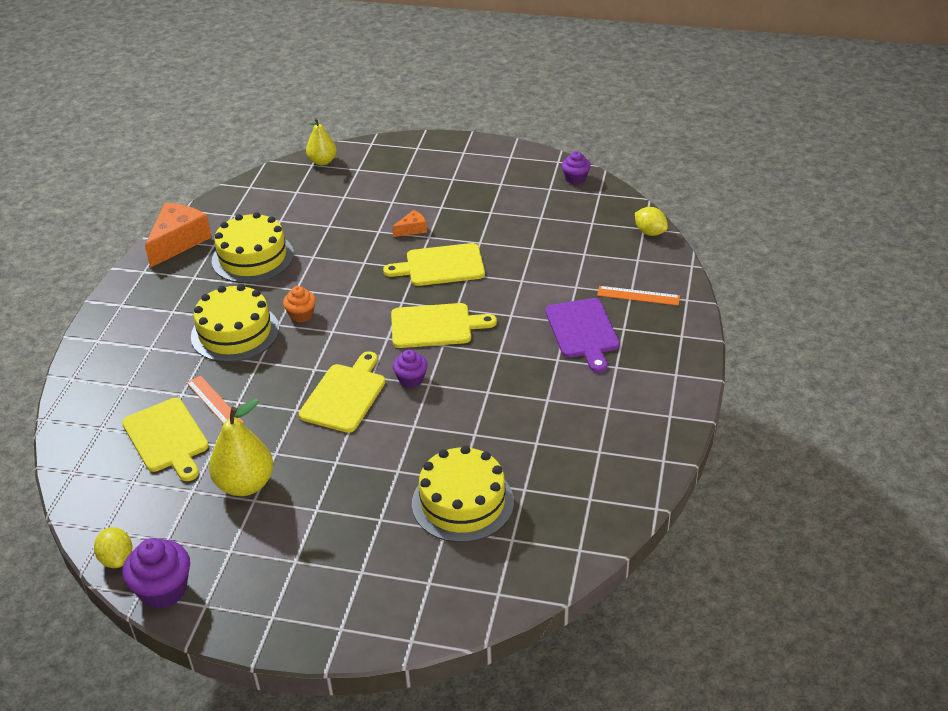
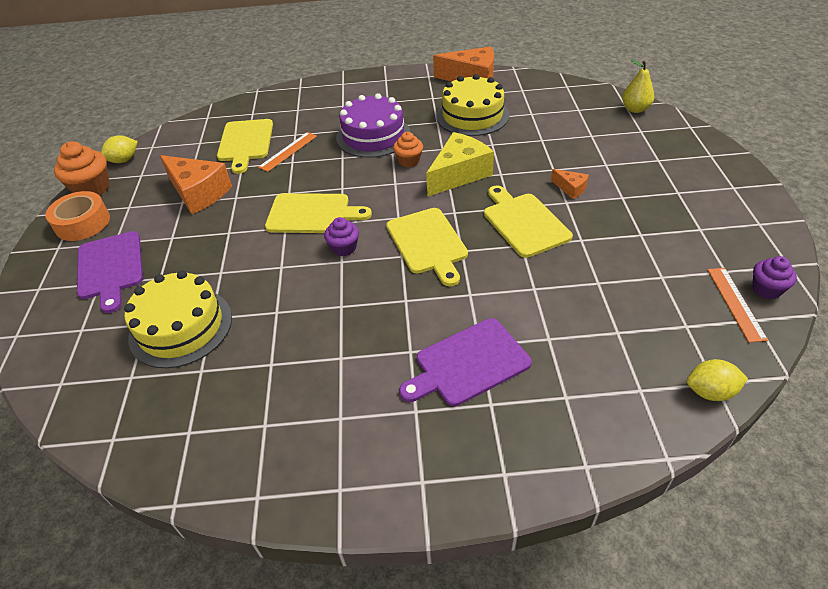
camera: 75 degrees right, 5 degrees up
(163, 590) = (92, 188): purple cupcake -> orange cupcake
(167, 438) = (245, 143): yellow cutting board -> yellow cutting board turned 45 degrees counterclockwise
(235, 332) = (373, 136): yellow cake -> purple cake
(236, 595) = (83, 223): none -> orange tape
(245, 484) = (198, 193): yellow pear -> orange cheese
(340, 563) = (110, 268): none -> purple cutting board
(346, 287) = (459, 174): none -> yellow cheese
(638, 295) = (564, 406): orange ruler -> orange ruler (735, 303)
(650, 232) = (710, 392): yellow lemon -> yellow lemon turned 60 degrees clockwise

